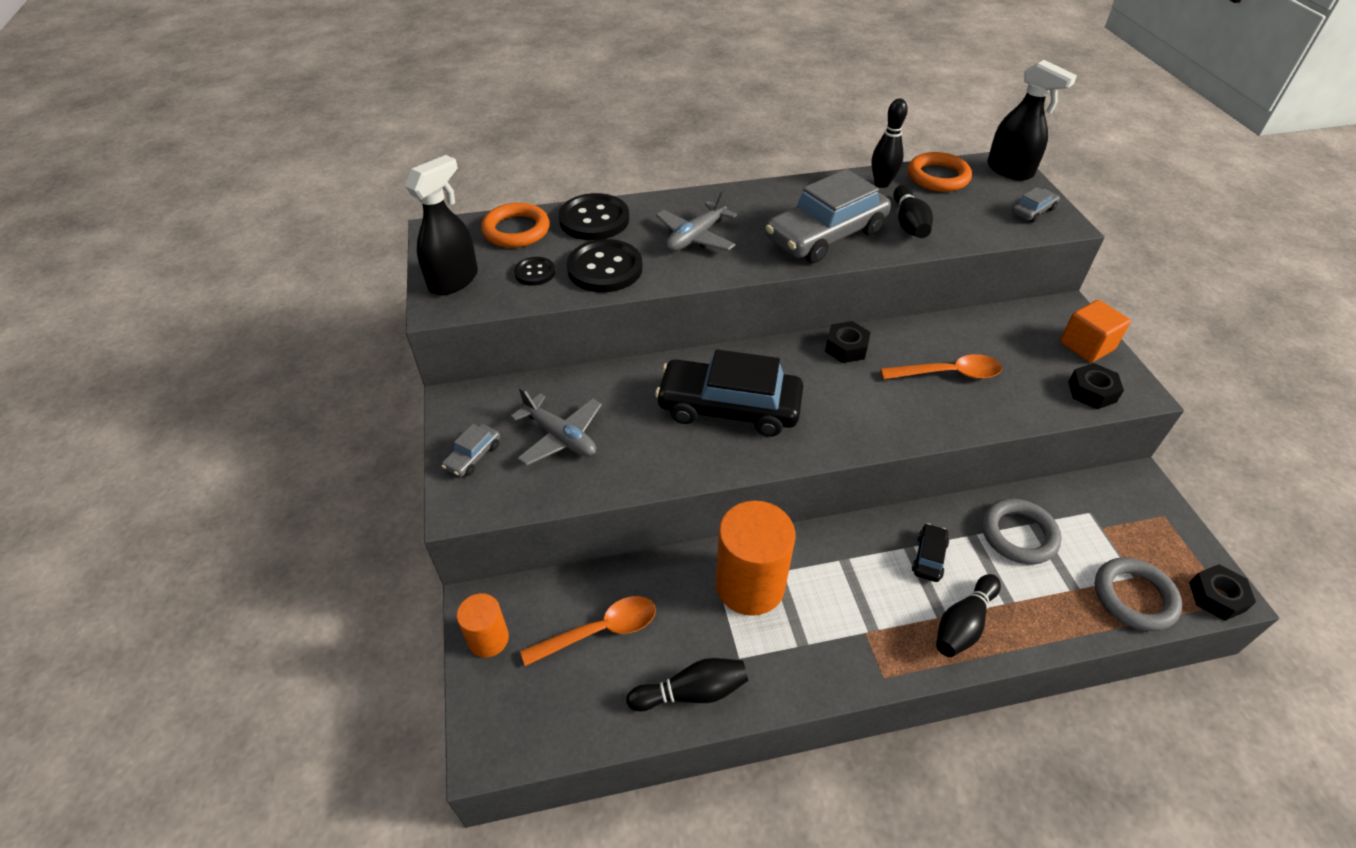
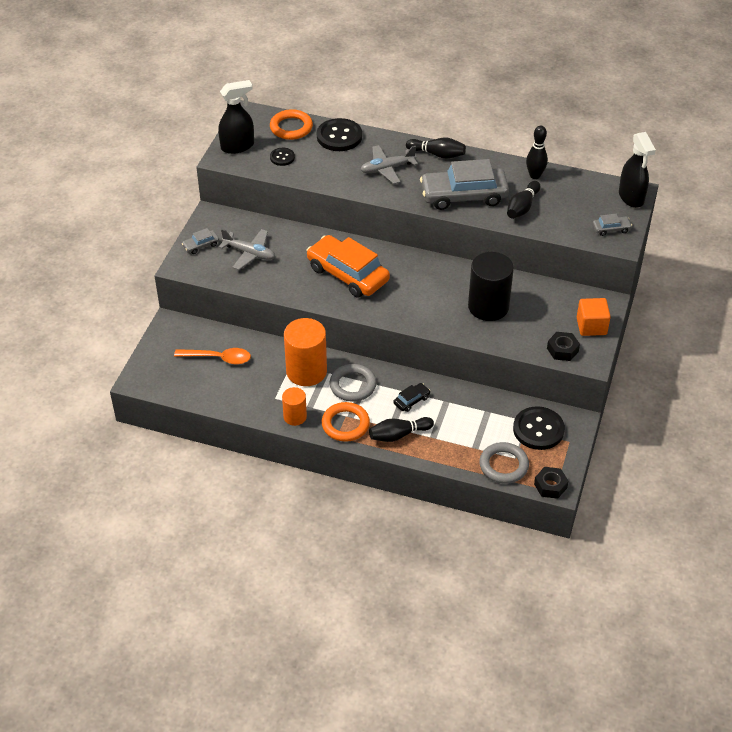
camera: 30 degrees right, 0 degrees up
(488, 639) = (165, 339): orange cylinder -> orange cylinder (295, 417)
(560, 437) = (249, 253): grey plane -> grey plane turned 45 degrees counterclockwise
(605, 268) = (321, 169): black button -> black button (538, 429)
(692, 692) = (241, 401): black bowling pin -> black bowling pin (437, 154)
(729, 407) = (348, 274): black car -> orange car
(846, 348) = (444, 269): black nut -> none
(938, 177) = (577, 184): orange ring -> orange ring (345, 424)
(948, 374) = (488, 307): orange spoon -> black cylinder
(1018, 534) = (472, 412): grey ring -> grey ring (353, 385)

